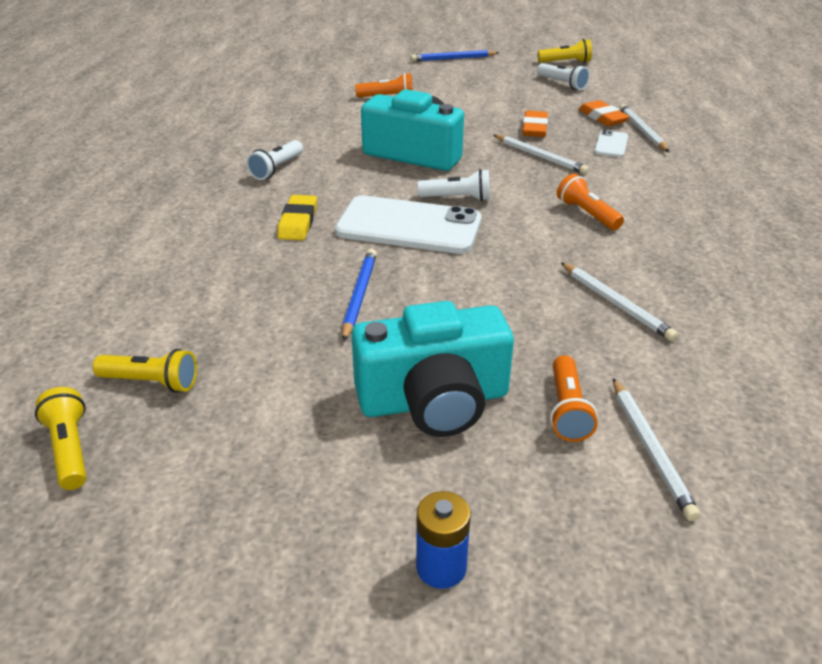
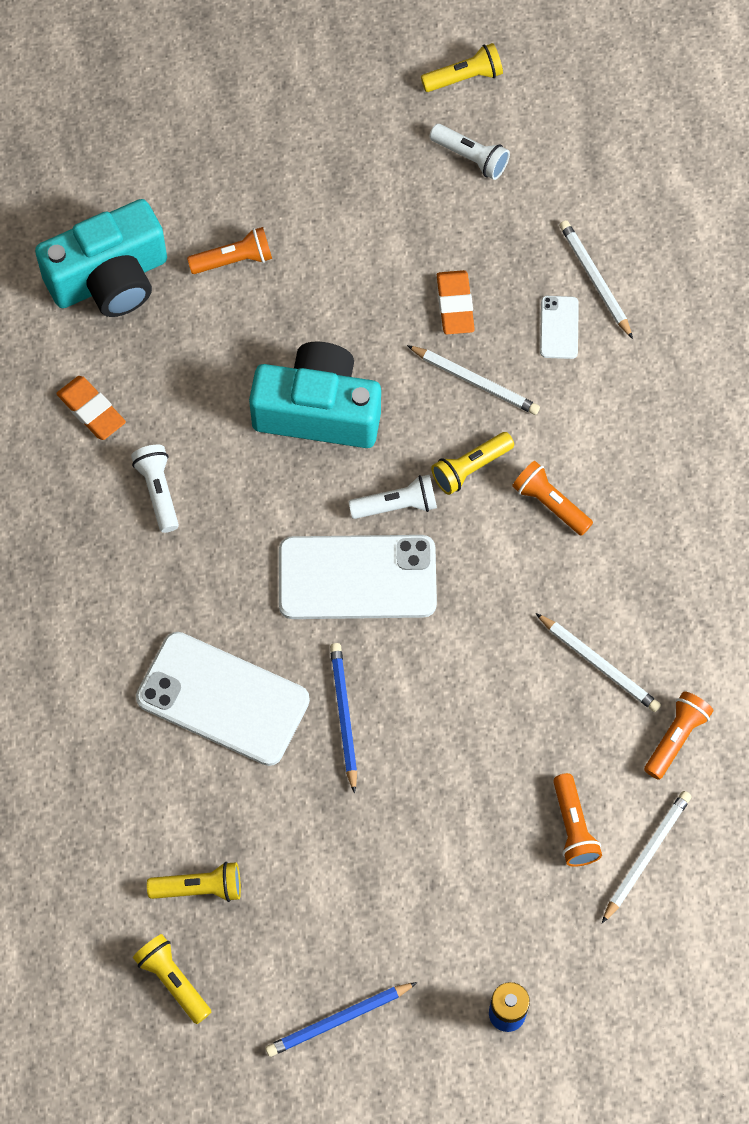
camera: 15 degrees left, 30 degrees up
(257, 269) = (223, 699): none -> white phone
(276, 169) = (158, 491): white flashlight -> white flashlight turned 150 degrees clockwise
(298, 222) = (230, 600): yellow eraser -> none
(434, 400) = (457, 845): turquoise camera -> turquoise camera (110, 278)
(453, 58) = (293, 103): blue pencil -> blue pencil (338, 1020)
(524, 190) = (470, 468): none -> yellow flashlight
(603, 117) = (540, 252): orange eraser -> orange eraser (91, 410)
(650, 449) = (646, 856): white pencil -> white pencil turned 120 degrees counterclockwise
(692, 364) = (676, 738): none -> orange flashlight

